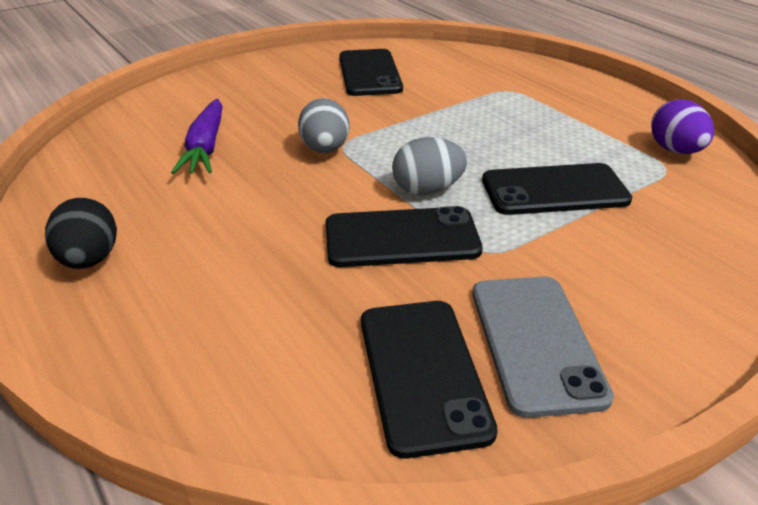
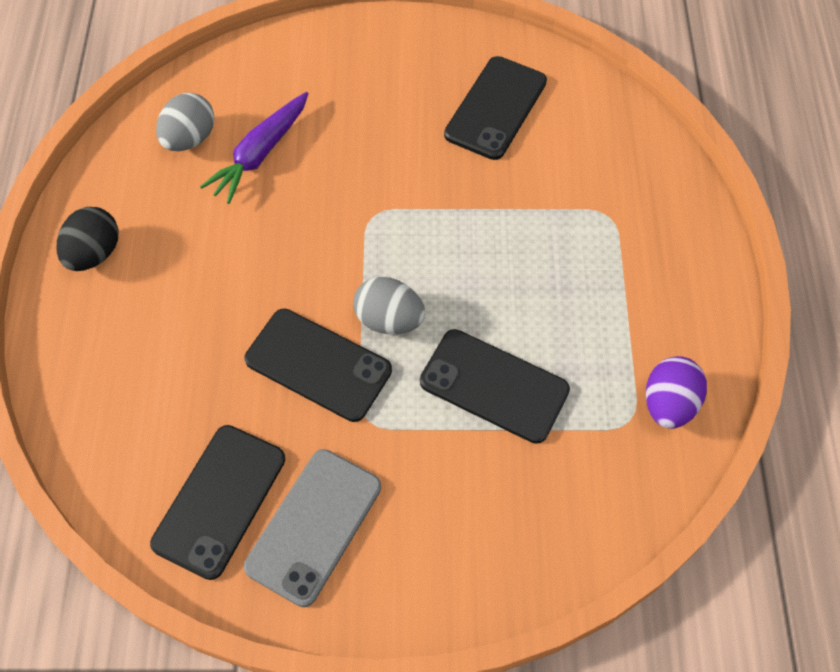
camera: 35 degrees right, 25 degrees up
(325, 149) = (353, 213): grey egg -> grey egg (190, 139)

